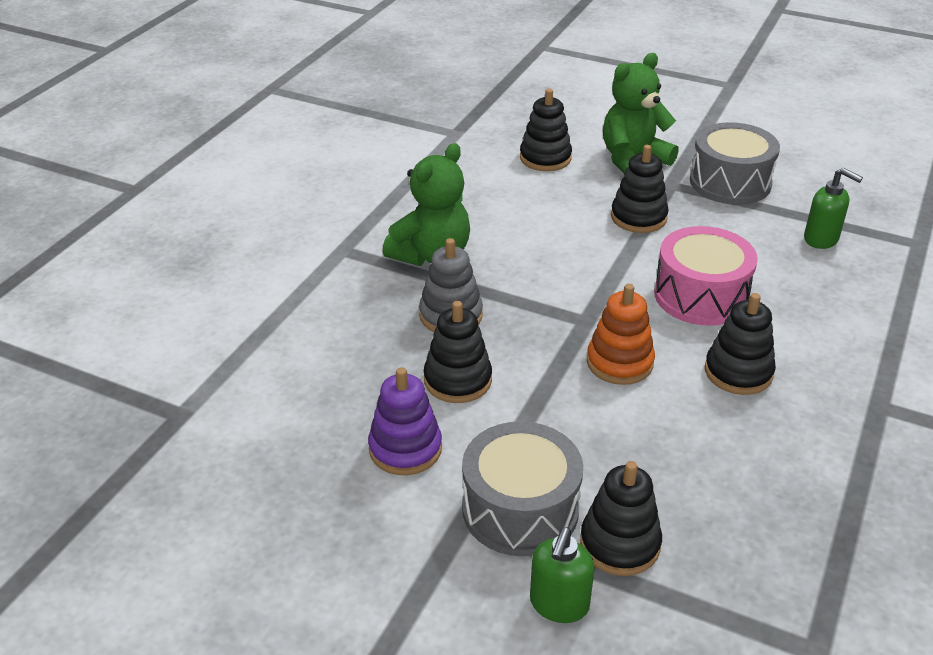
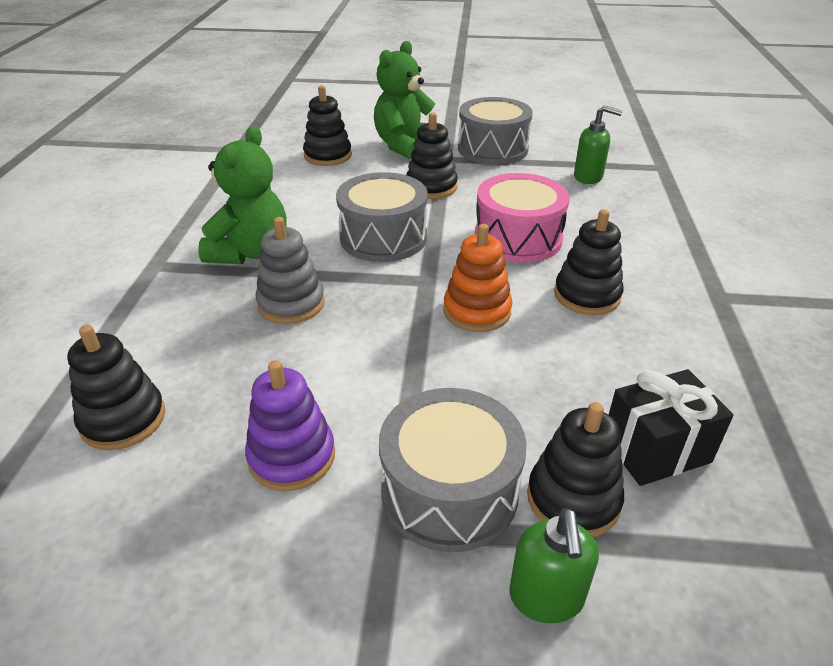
camera: 20 degrees left, 0 degrees up
(457, 380) = (323, 366): black stacking toy -> black stacking toy (123, 419)
(563, 266) = (383, 237): none -> grey drum
(717, 526) = (656, 449): none -> black gift

